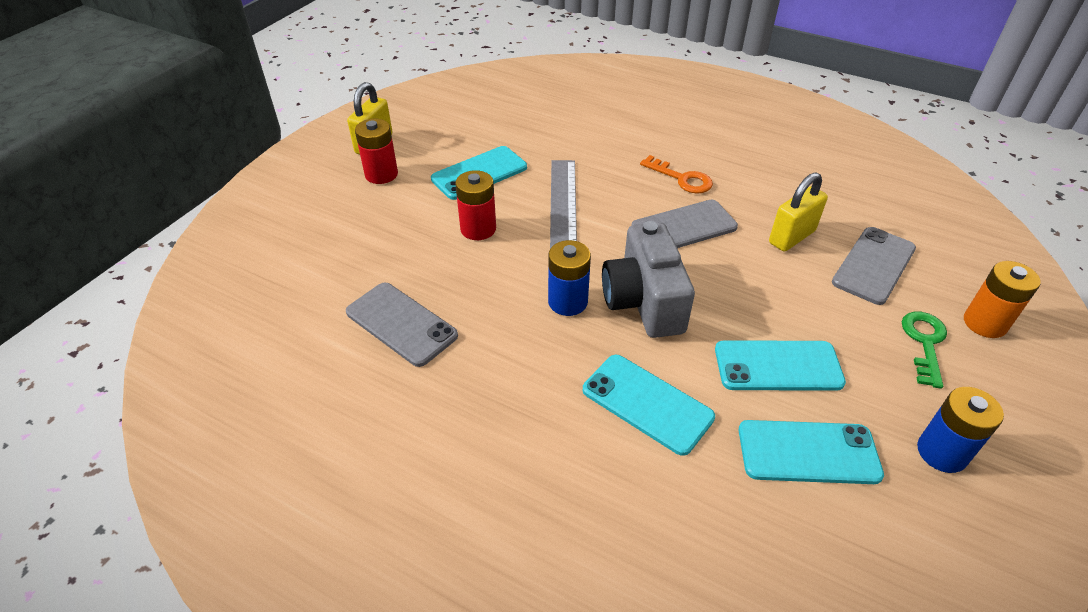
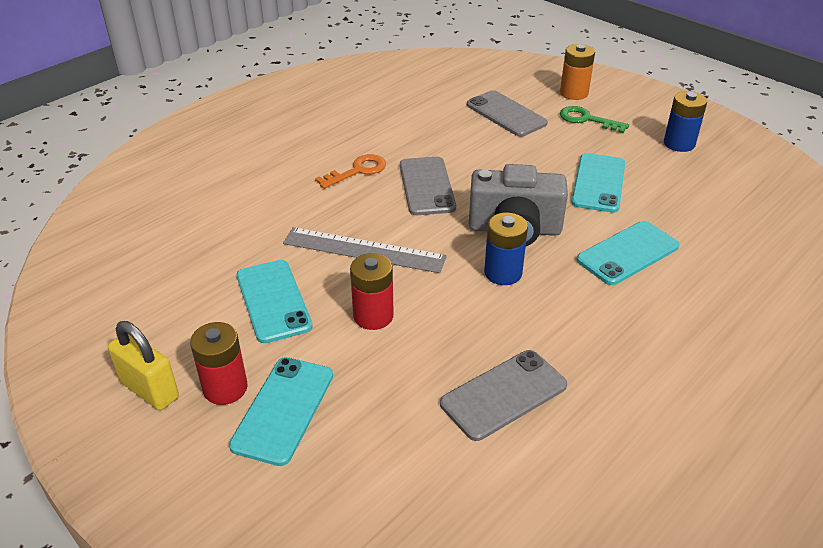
camera: 75 degrees left, 5 degrees down
(792, 237) = (461, 138): yellow padlock -> none
(808, 452) = (677, 192): turquoise phone -> turquoise phone (283, 410)

